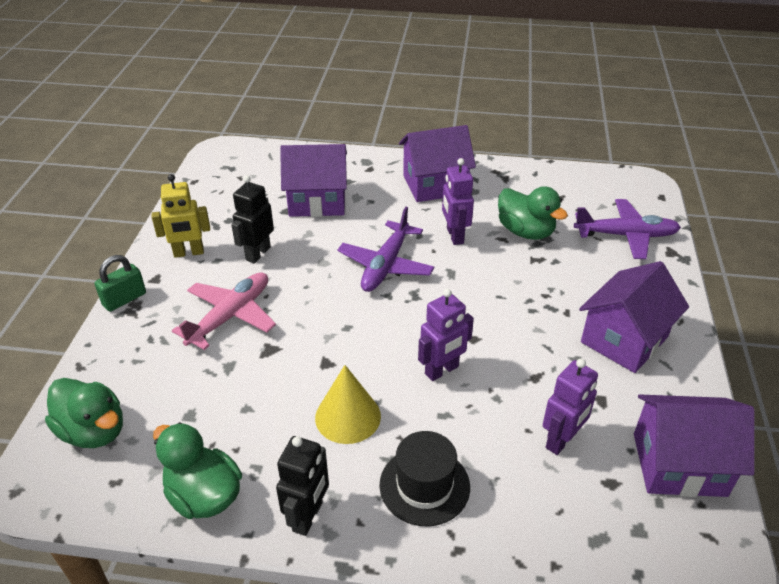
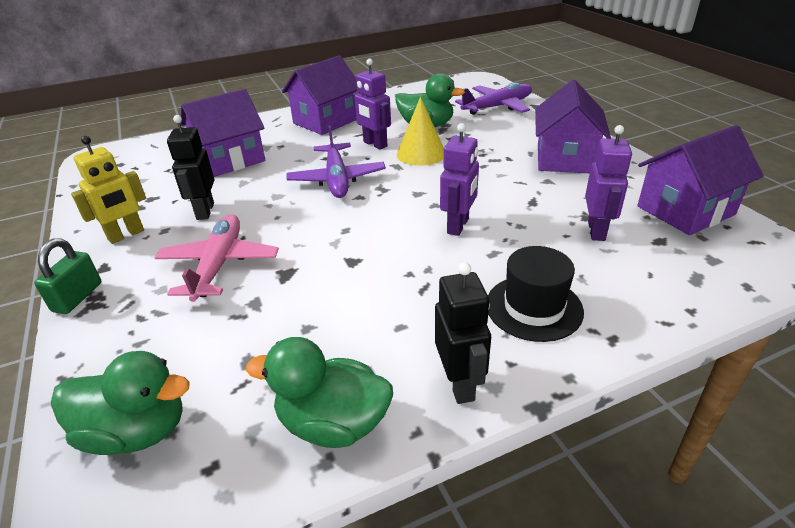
camera: 30 degrees left, 5 degrees down
(348, 416) = (413, 290): yellow cone -> yellow cone (421, 154)

